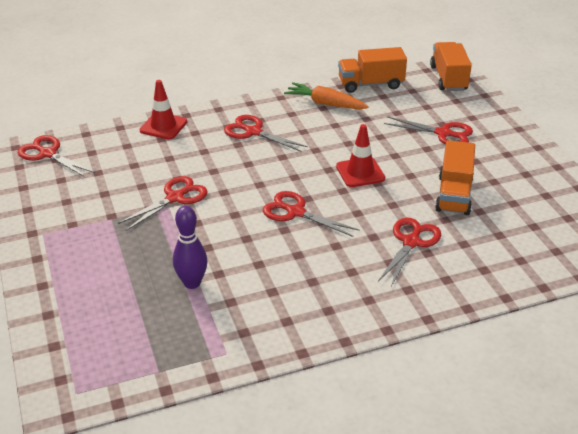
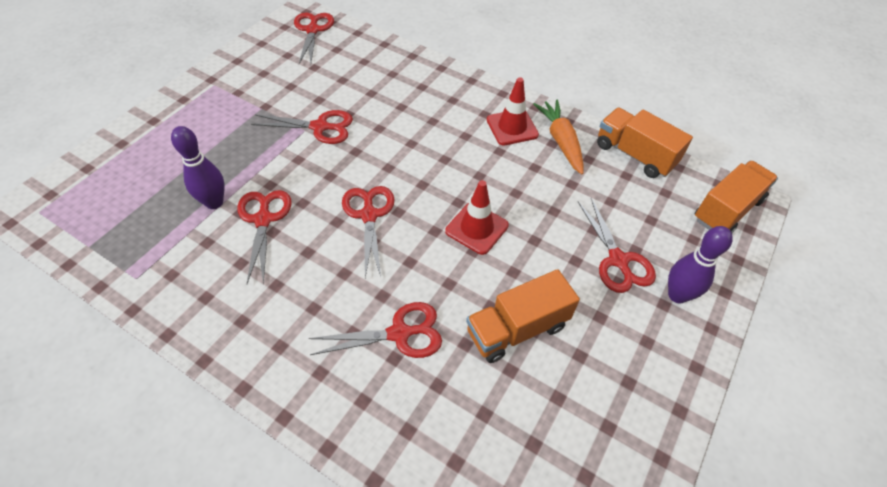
camera: 50 degrees right, 15 degrees up
(163, 126) = (411, 64): red traffic cone -> red traffic cone (512, 127)
(253, 132) = (461, 120): red scissors -> red scissors (263, 219)
(487, 127) = (677, 295): none -> purple bowling pin

